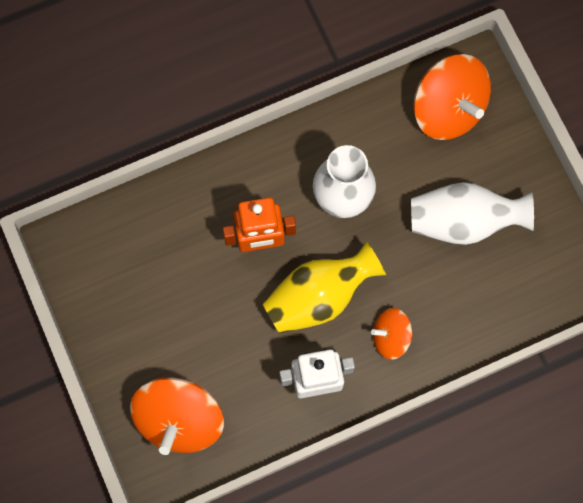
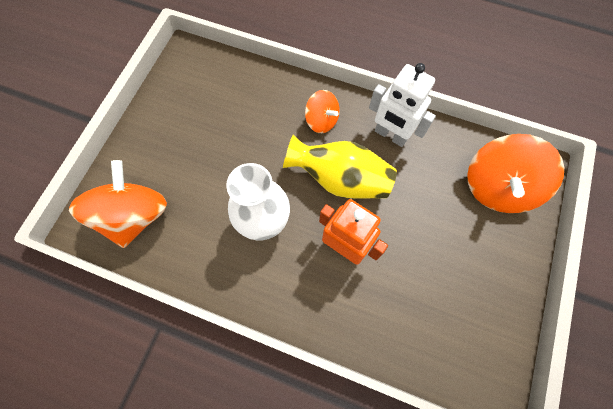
camera: 135 degrees left, 5 degrees down
(180, 419) = (497, 187): orange spinning top -> orange spinning top turned 150 degrees clockwise
(463, 221) = (209, 142): white vase -> none

